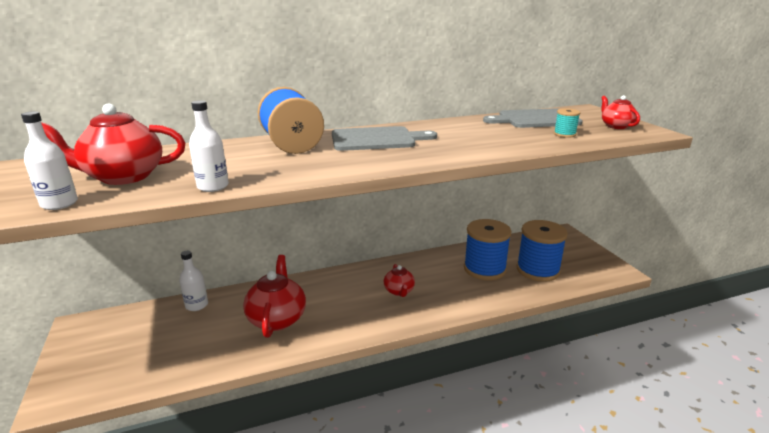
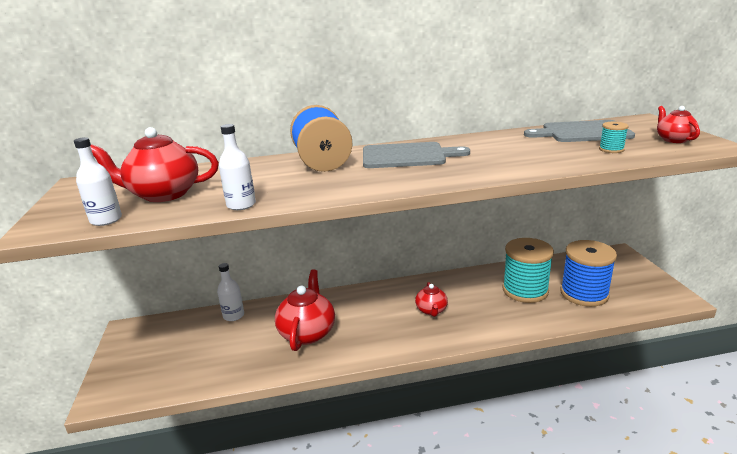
camera: 10 degrees right, 0 degrees up
(484, 269) = (525, 290): blue spool -> turquoise spool

